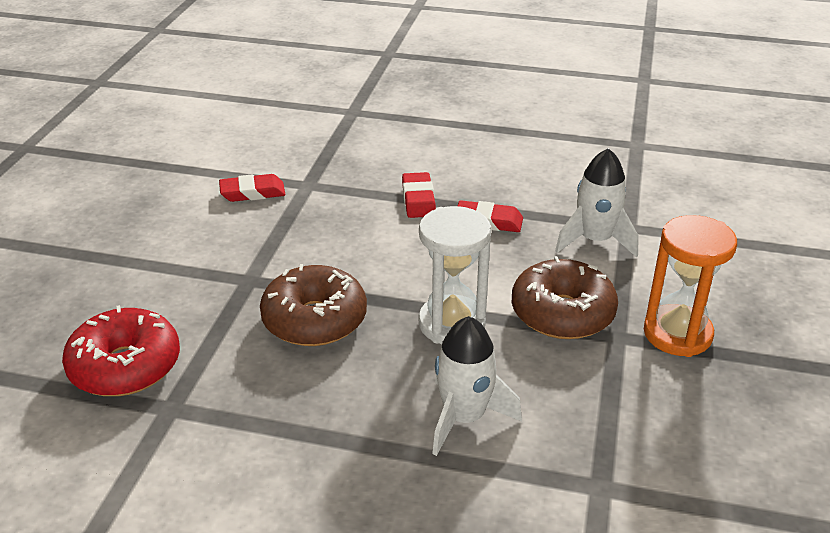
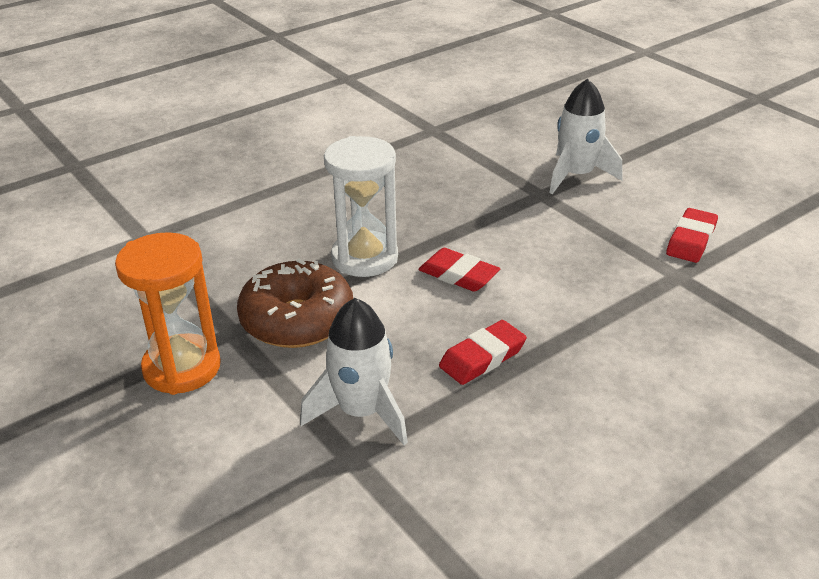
camera: 130 degrees right, 0 degrees up
(125, 366) = (494, 126): red donut -> none
(314, 320) = (453, 203): brown donut -> none
(418, 199) = (576, 332): red eraser -> red eraser (458, 275)
(464, 418) = (271, 218): white rocket -> white rocket (576, 175)

